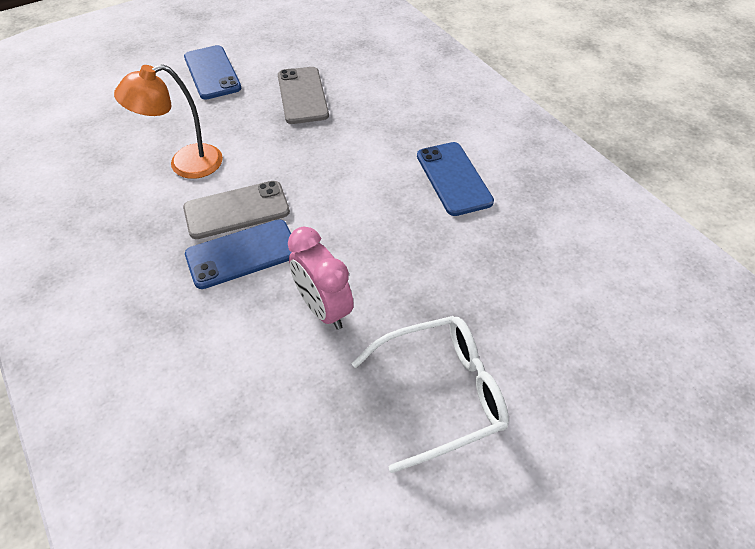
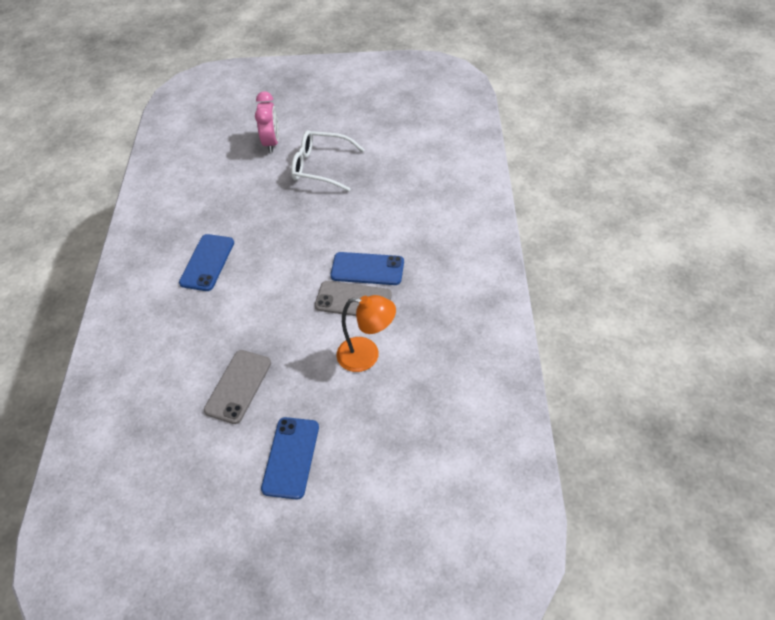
camera: 145 degrees left, 0 degrees up
(323, 308) = (344, 221): pink clock -> pink clock (271, 142)

